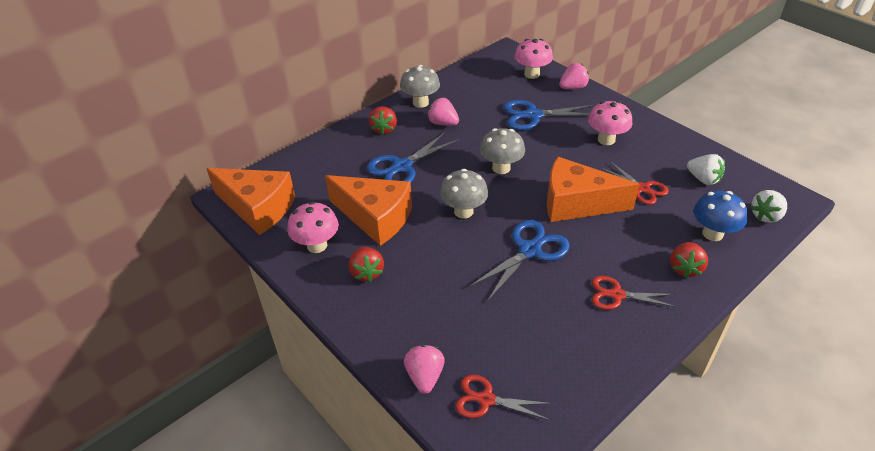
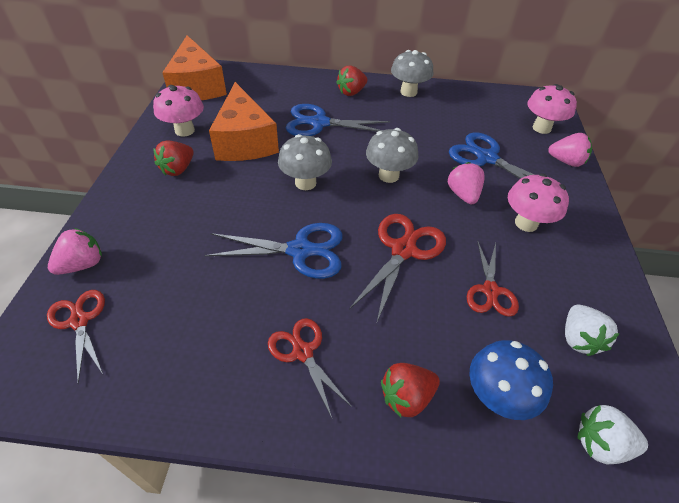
camera: 45 degrees right, 5 degrees up
(443, 123) = (400, 115): pink strawberry -> pink strawberry (463, 195)
(576, 203) = (403, 250): orange cheese -> red scissors

